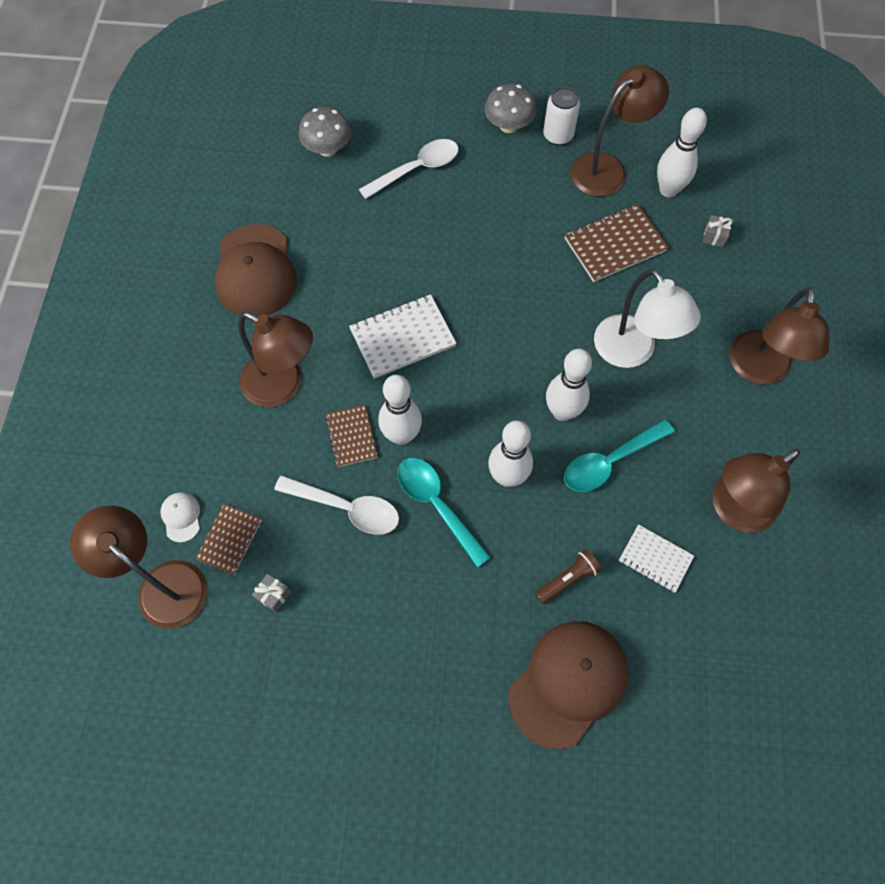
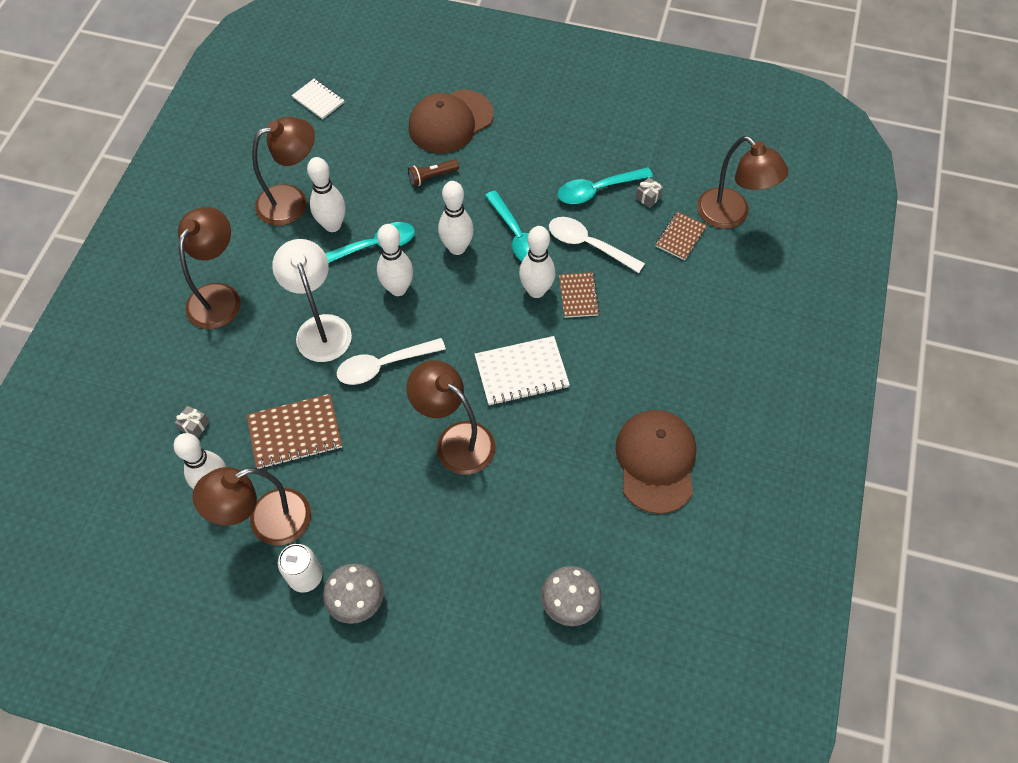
camera: 170 degrees left, 5 degrees down
(181, 517) = (719, 257): white cap -> none
(283, 386) = (633, 346): brown lamp -> brown lamp (455, 440)
(343, 595) = (597, 190): none -> turquoise spoon
(417, 169) = (473, 557): white spoon -> white spoon (383, 365)
(655, 559) = (364, 180): white notebook -> white notebook (318, 100)
(669, 483) = (332, 225): none -> white bowling pin

